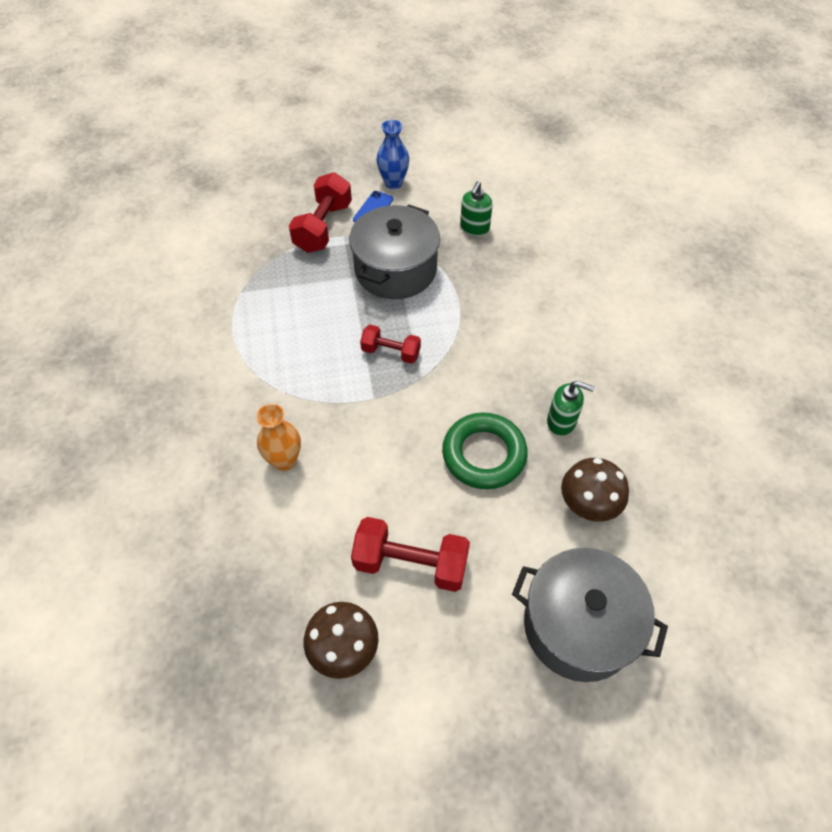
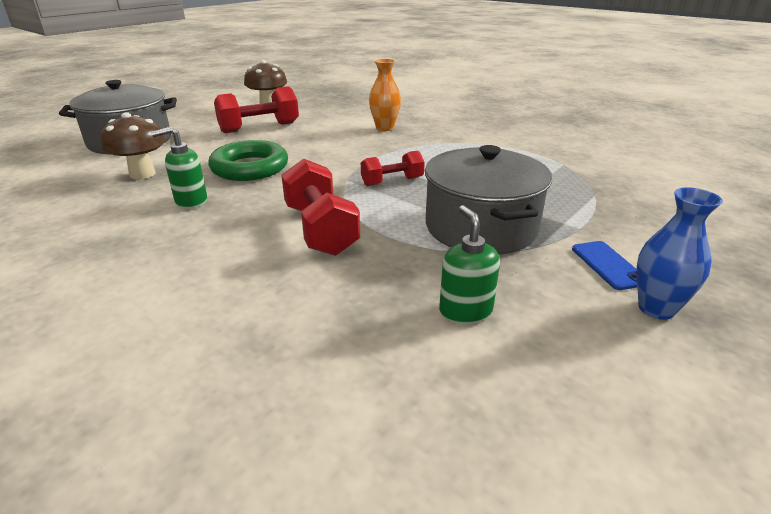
camera: 140 degrees right, 25 degrees down
(323, 227) = (611, 225): red dumbbell -> red dumbbell (320, 229)

